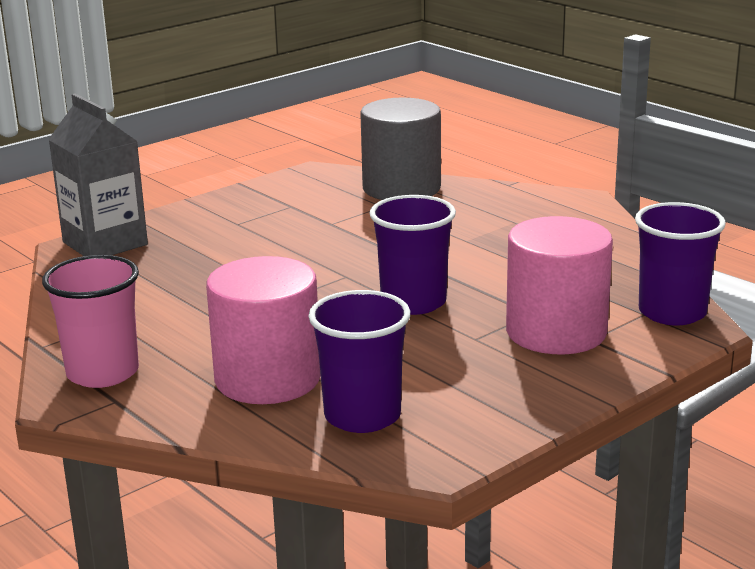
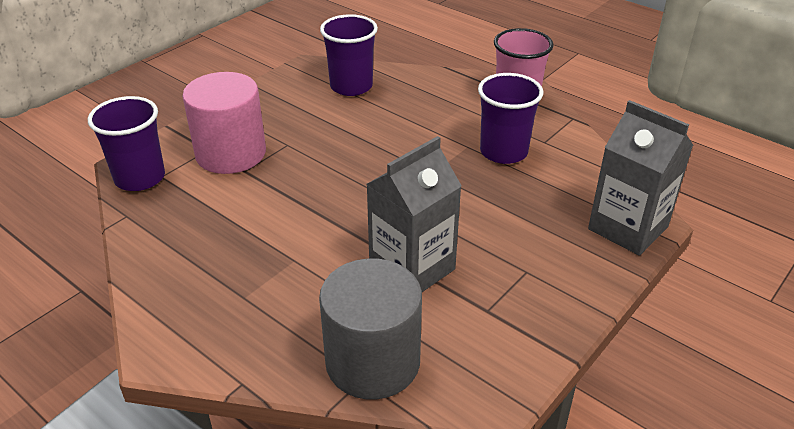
camera: 170 degrees right, 15 degrees up
(268, 378) = (414, 105): pink cylinder -> none
(347, 229) = (412, 268): none -> grey carton
(413, 302) = (334, 174): purple cup -> purple cup (503, 152)

